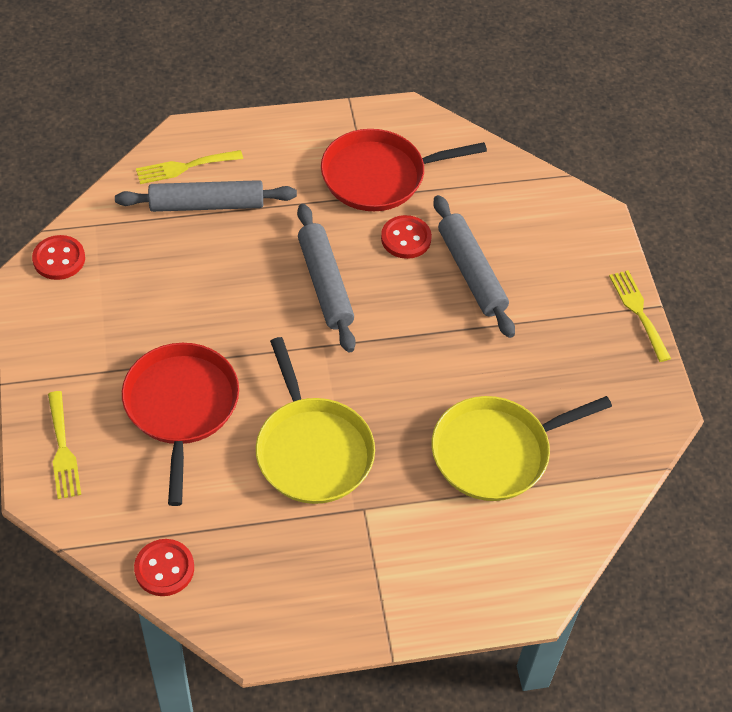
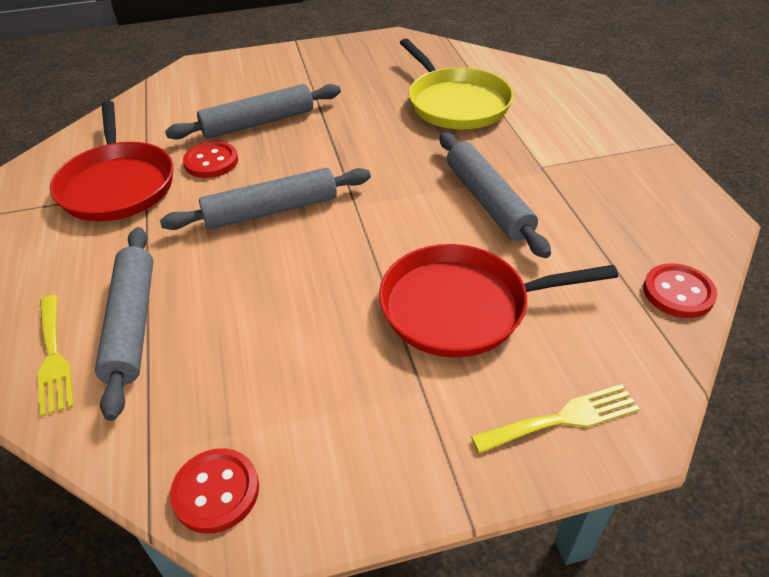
camera: 90 degrees left, 10 degrees down
(312, 450) = (487, 201): yellow pan -> grey rolling pin
(638, 311) = (301, 48): yellow fork -> none

